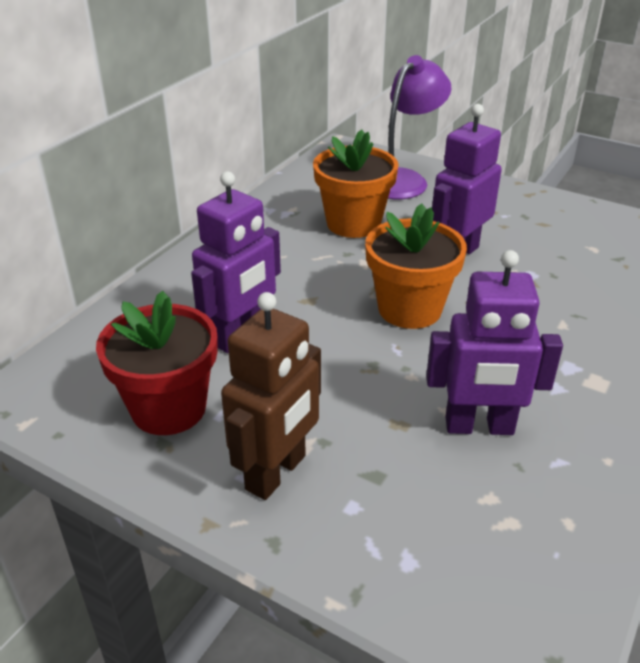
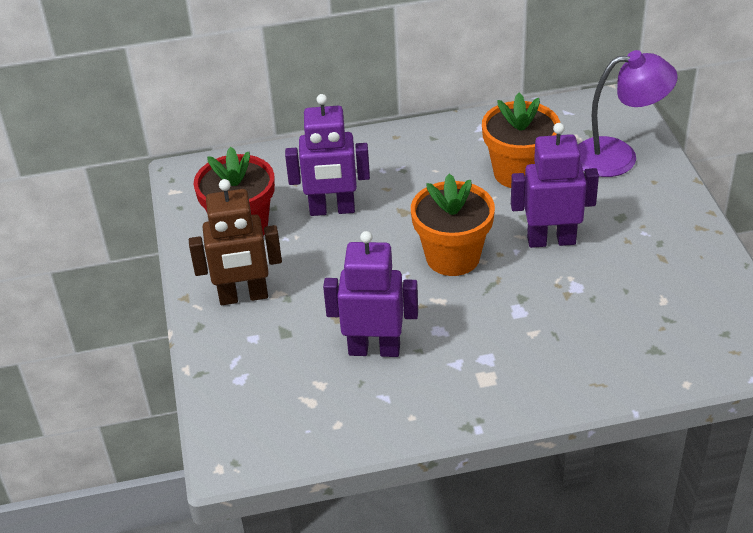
camera: 50 degrees right, 5 degrees up
(479, 427) = (374, 349): purple robot -> purple robot turned 135 degrees clockwise

